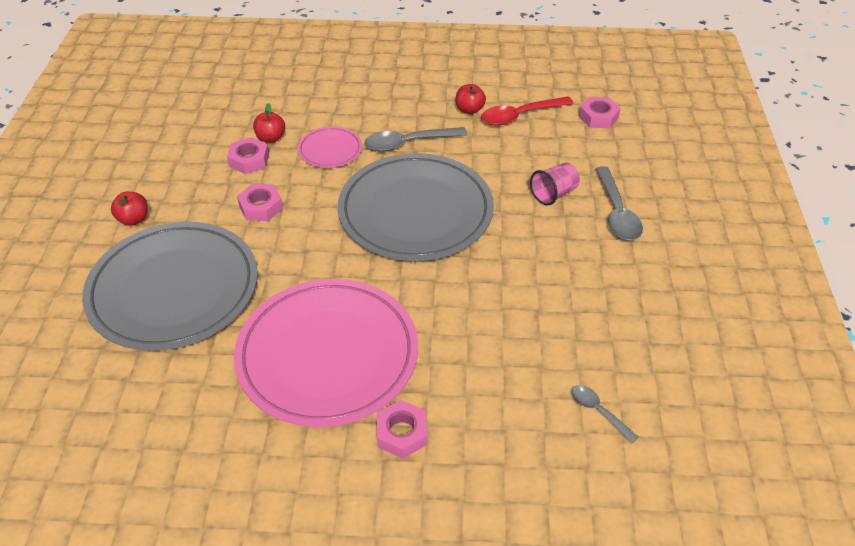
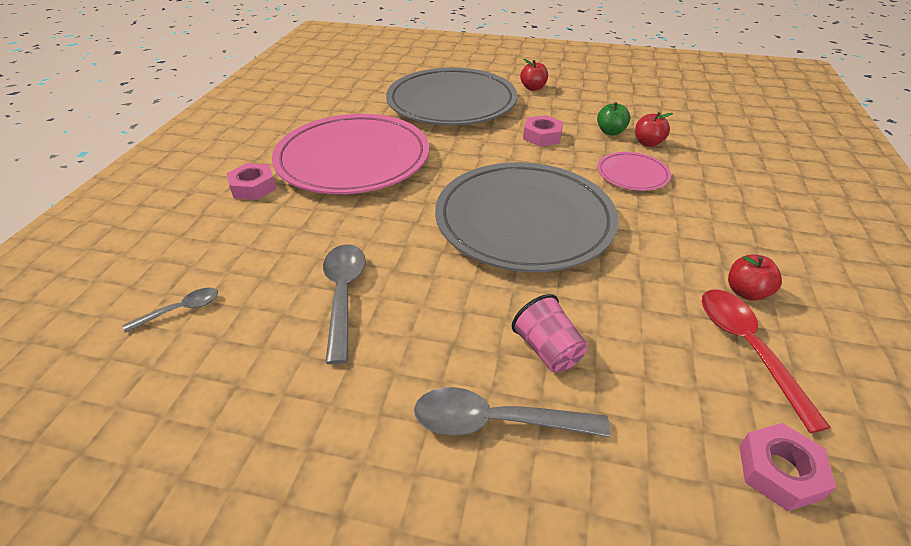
camera: 100 degrees right, 5 degrees down
(249, 160) = (610, 132): pink nut -> green apple
(408, 143) = (653, 228): grey spoon -> grey spoon (343, 295)

